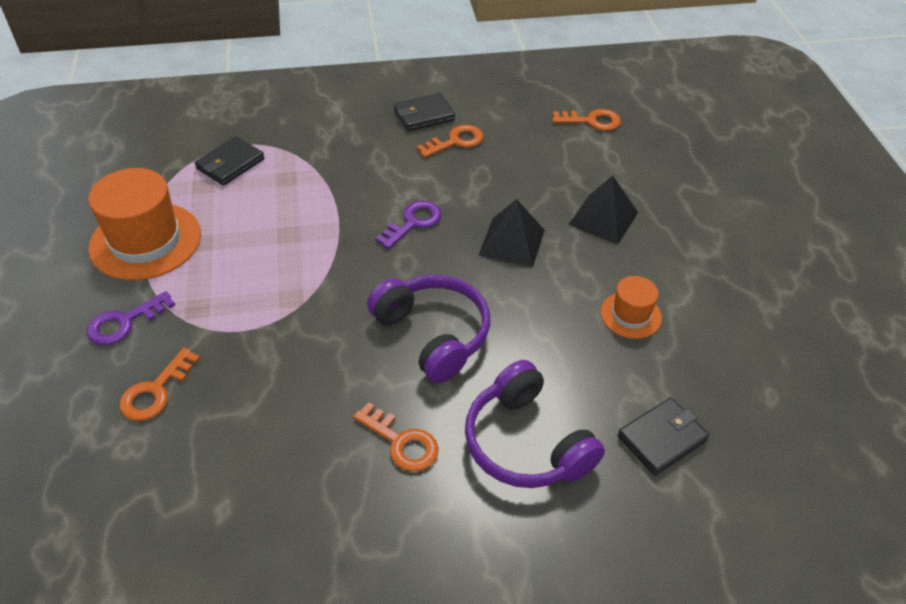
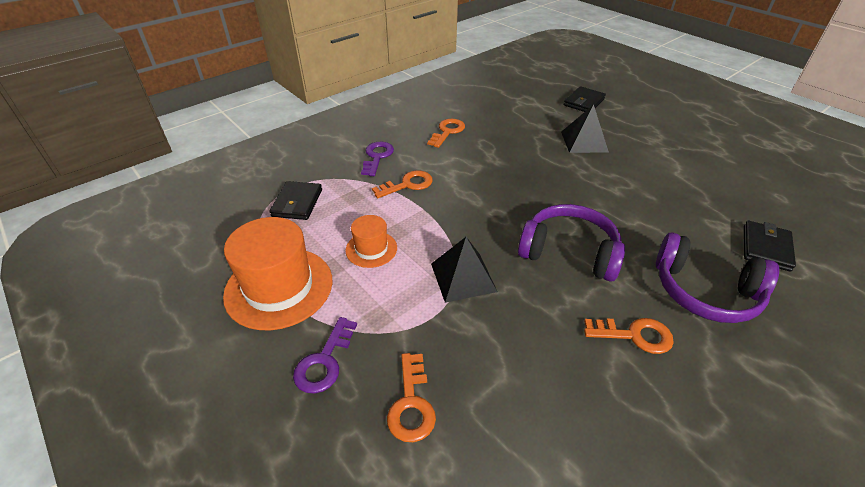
camera: 30 degrees left, 5 degrees down
(413, 222) = (475, 188): purple key -> purple key (377, 157)
(424, 115) = (409, 124): black wallet -> black wallet (584, 102)
(512, 242) = (549, 175): black pyramid -> black pyramid (463, 277)
(591, 121) = (515, 94): orange key -> orange key (407, 184)
(630, 315) = (663, 187): orange hat -> orange hat (371, 249)

